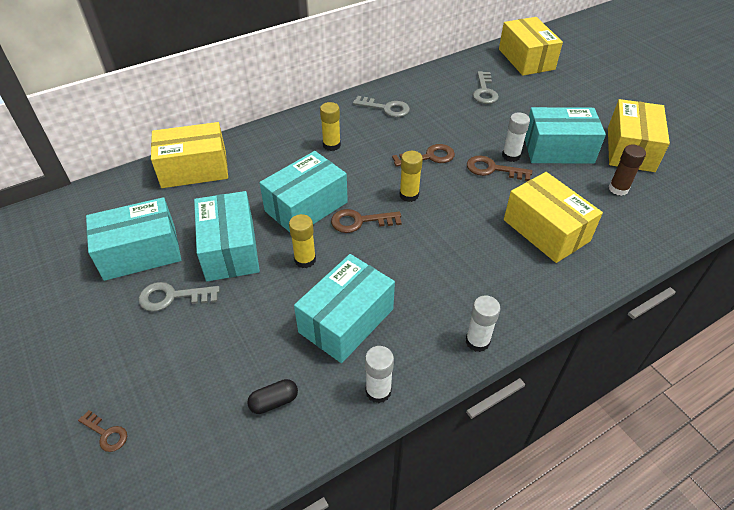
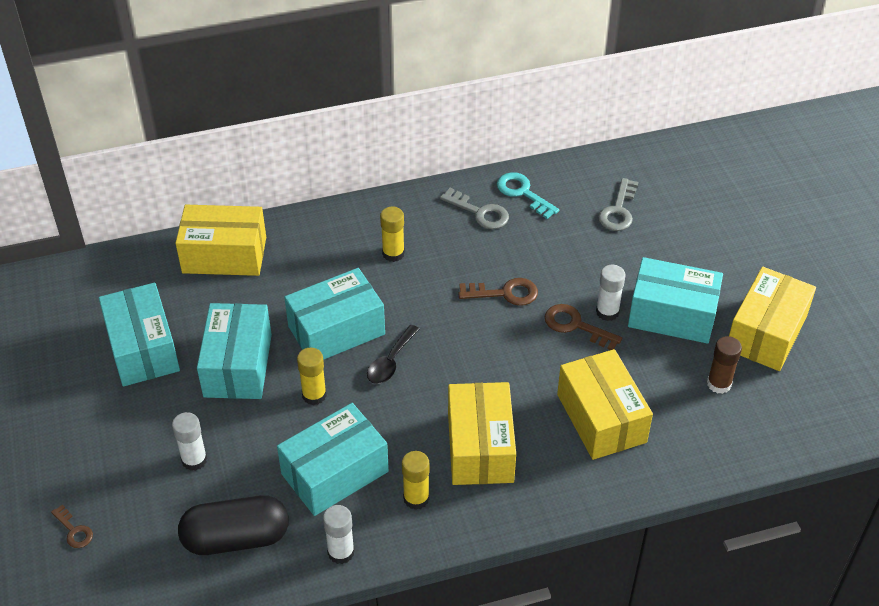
camera: 15 degrees right, 0 degrees up
(140, 252) = (143, 348): turquoise box -> turquoise box turned 75 degrees clockwise
(172, 297) = (165, 407): grey key -> none
(274, 402) = (236, 538): black capsule -> black capsule, size x2.11
(360, 221) = (391, 361): brown key -> black spoon
(409, 195) = (460, 340): yellow glue stick -> yellow glue stick (416, 498)
(412, 91) = (523, 193): none -> turquoise key
(477, 341) = (463, 526): white glue stick -> white glue stick (194, 460)
(526, 59) = (700, 168): yellow box -> yellow box (480, 447)

